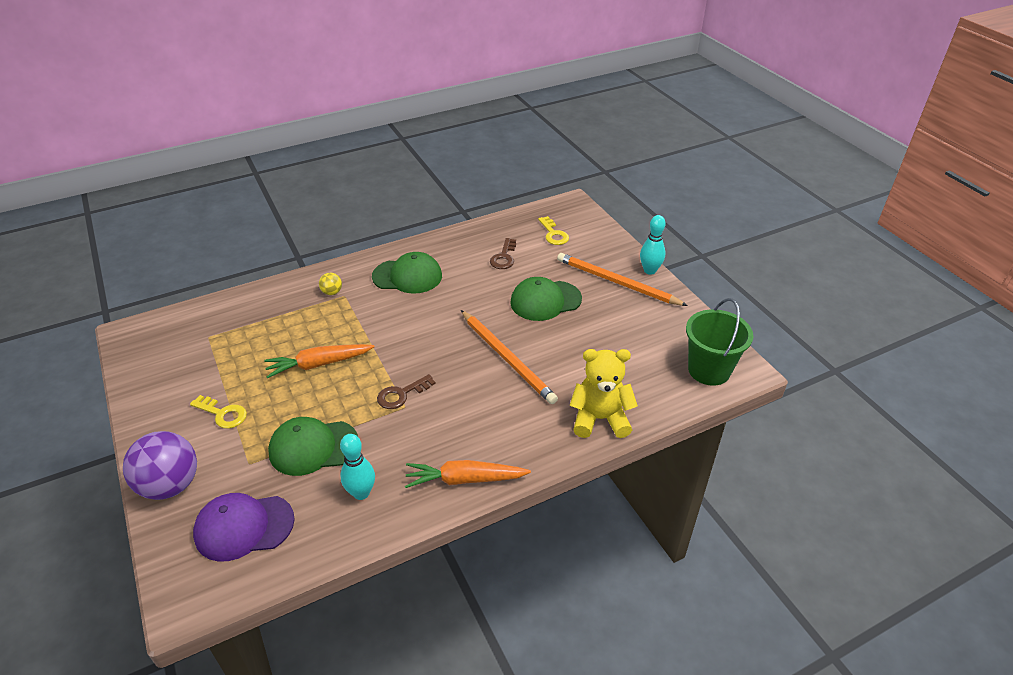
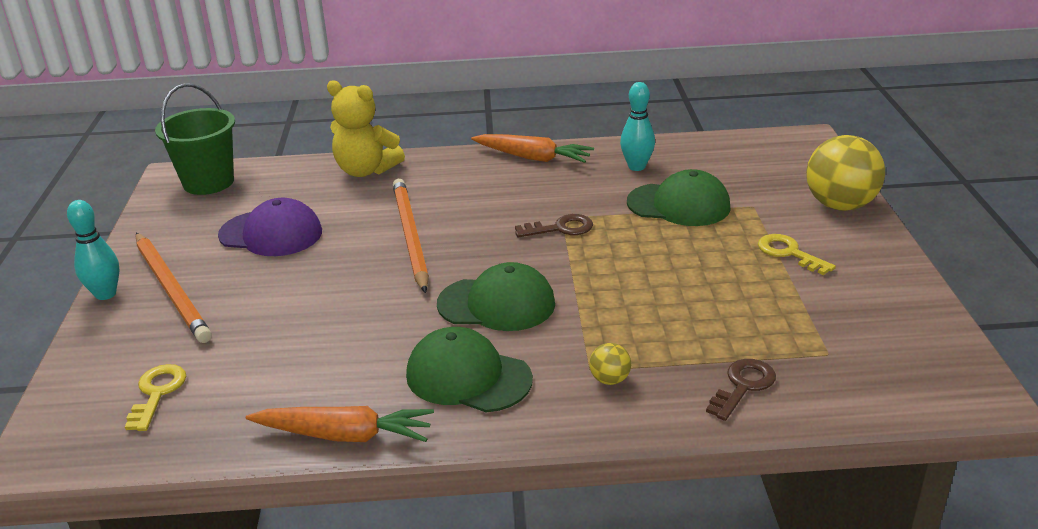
camera: 155 degrees left, 10 degrees down
(170, 485) = (840, 205): purple ball -> yellow ball
(244, 527) = (756, 166): purple cap -> purple cap (271, 234)
(319, 364) = (656, 280): orange carrot -> orange carrot (345, 435)
(504, 257) = (285, 370): brown key -> brown key (743, 386)
(545, 301) = (295, 288): green cap -> green cap (497, 304)

